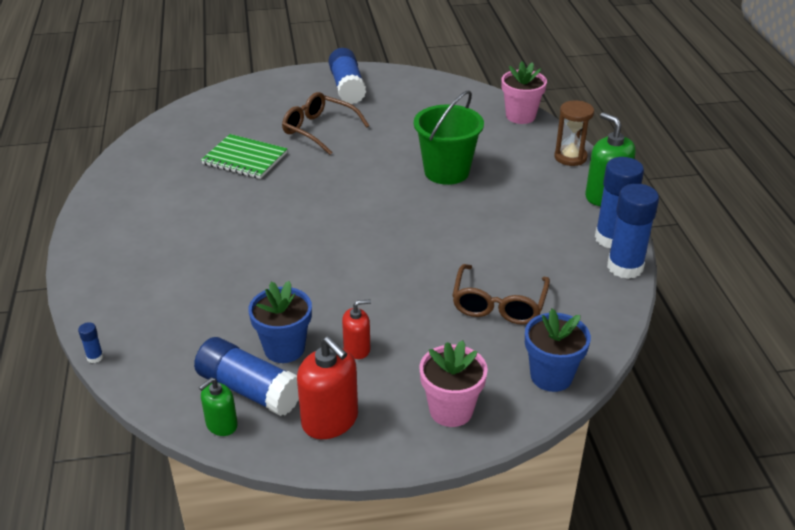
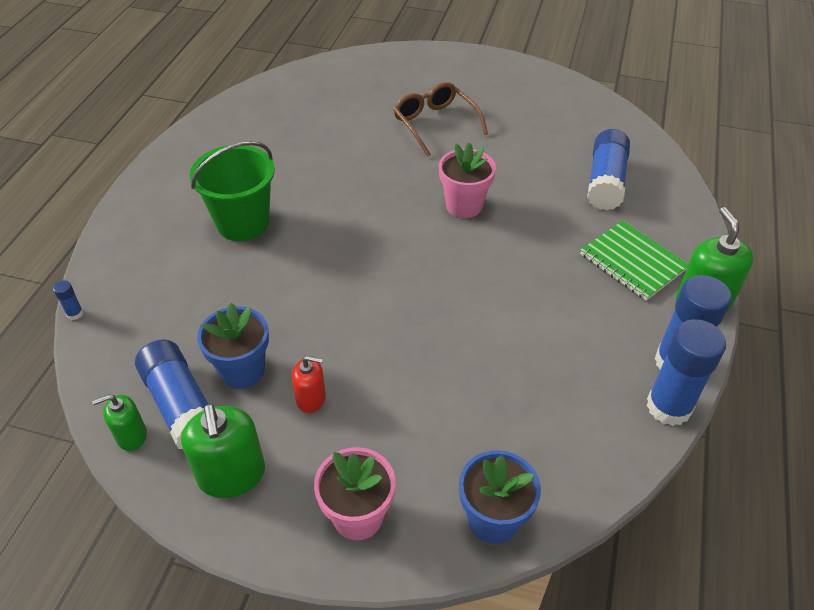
camera: 25 degrees right, 10 degrees up
(244, 158) = (343, 136): green notebook -> green notebook (632, 262)
(330, 420) = (232, 475): red soap dispenser -> green soap dispenser
(347, 87) = (494, 81): blue glue stick -> blue glue stick (605, 182)
(446, 172) = (536, 213): green bucket -> green bucket (243, 223)
(498, 304) = (491, 401): brown glasses -> none
(520, 116) = (662, 168): pink flower pot -> pink flower pot (464, 205)
(570, 157) = (690, 238): brown hourglass -> none

